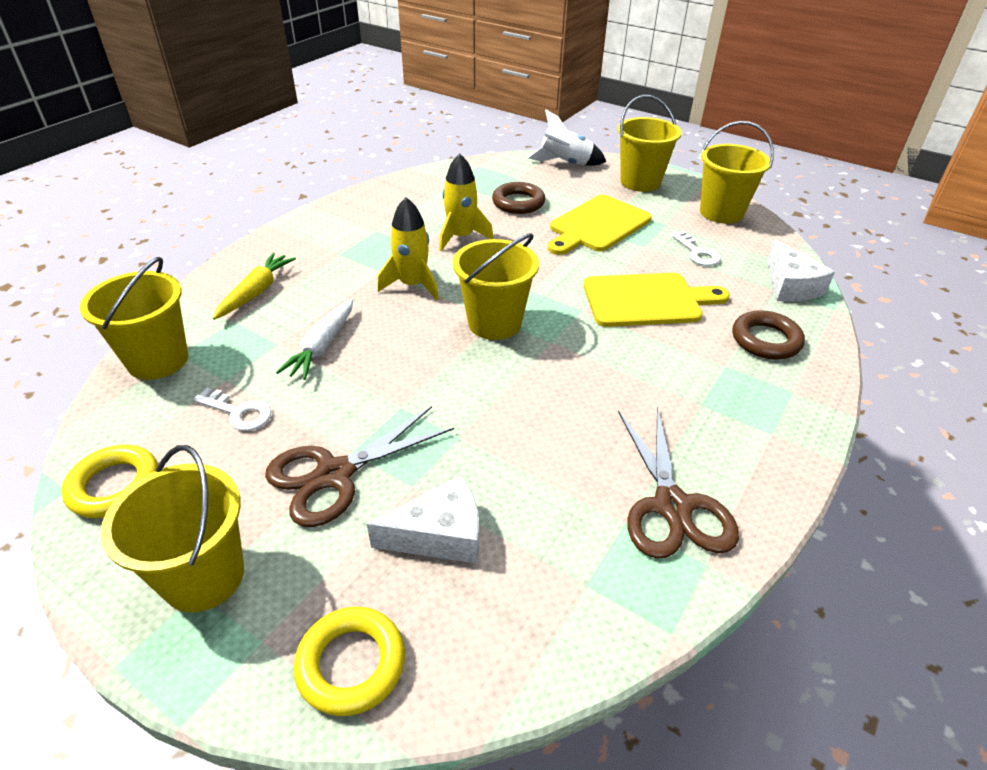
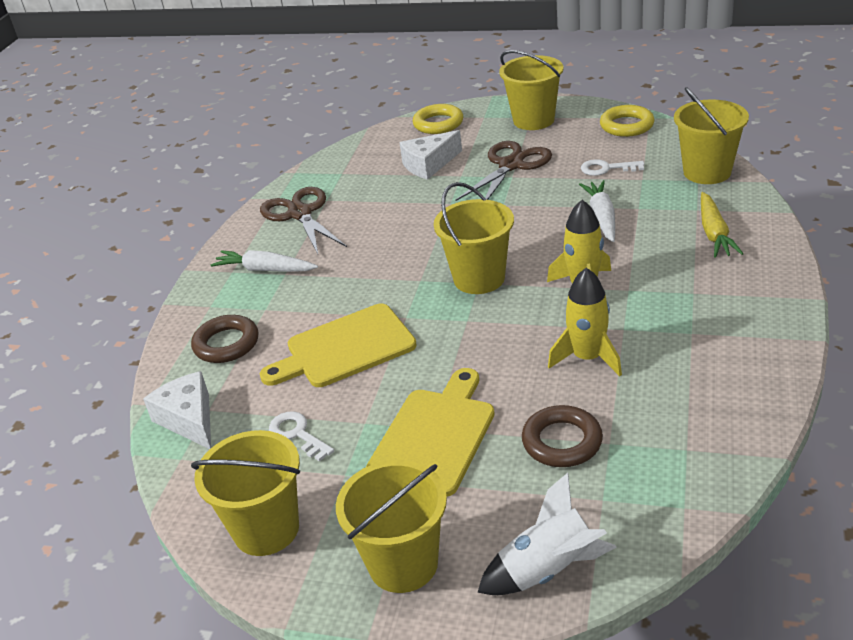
camera: 165 degrees right, 5 degrees down
(726, 419) = (265, 270): none -> white carrot

